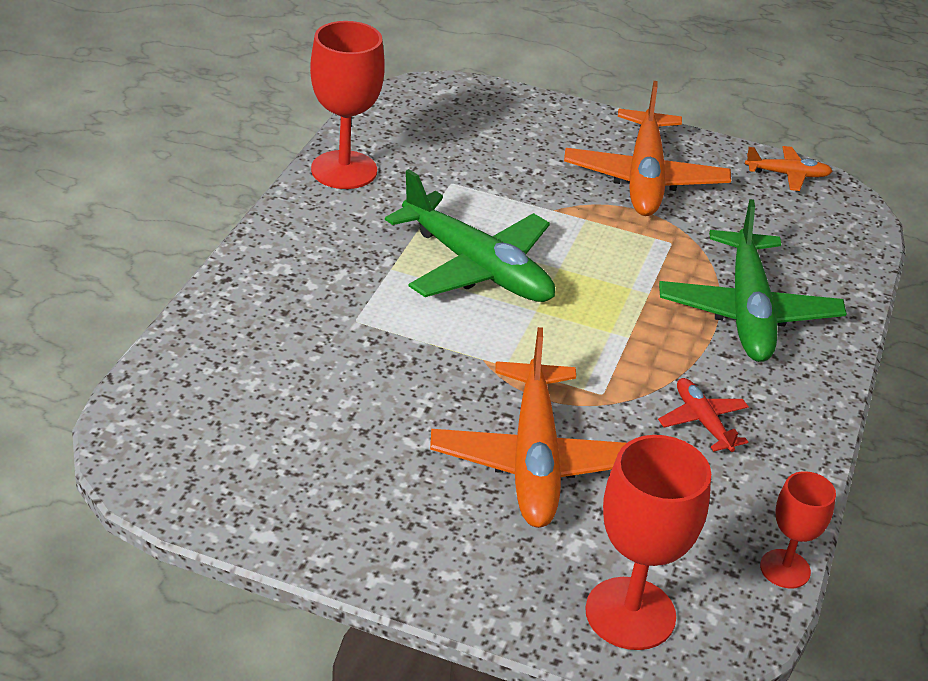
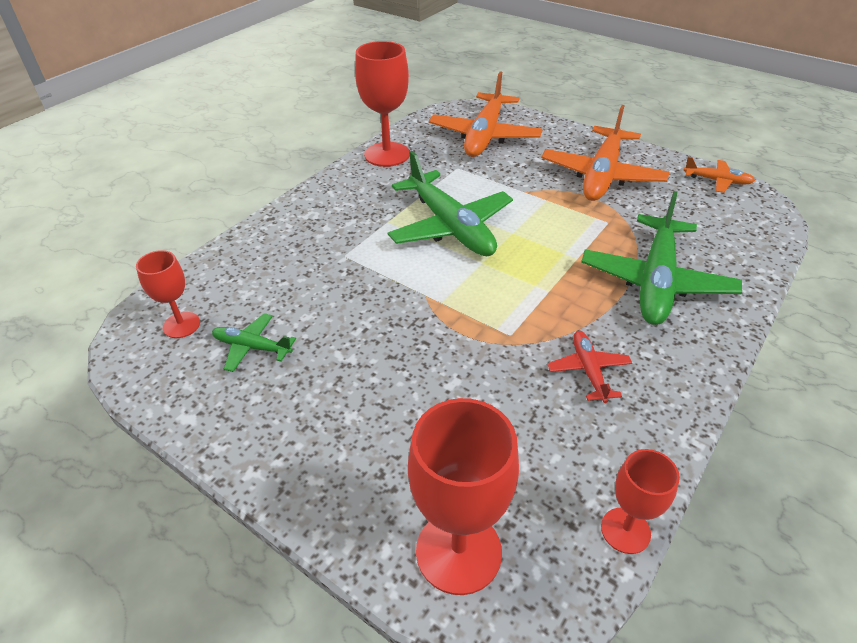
camera: 20 degrees right, 5 degrees up
(189, 432) = (181, 325): none -> red goblet
(298, 447) = (252, 347): none -> green plane
(534, 459) = (431, 384): orange plane -> orange plane (484, 135)

